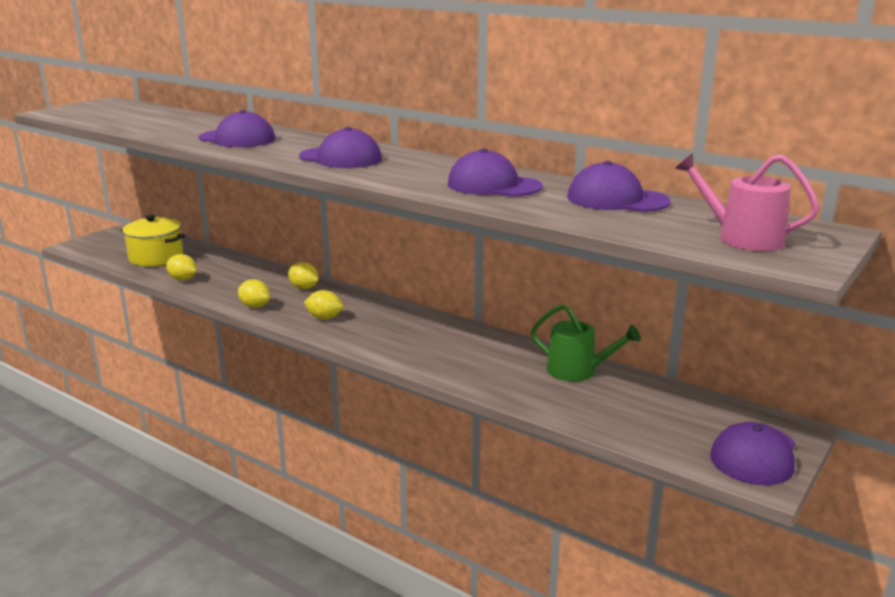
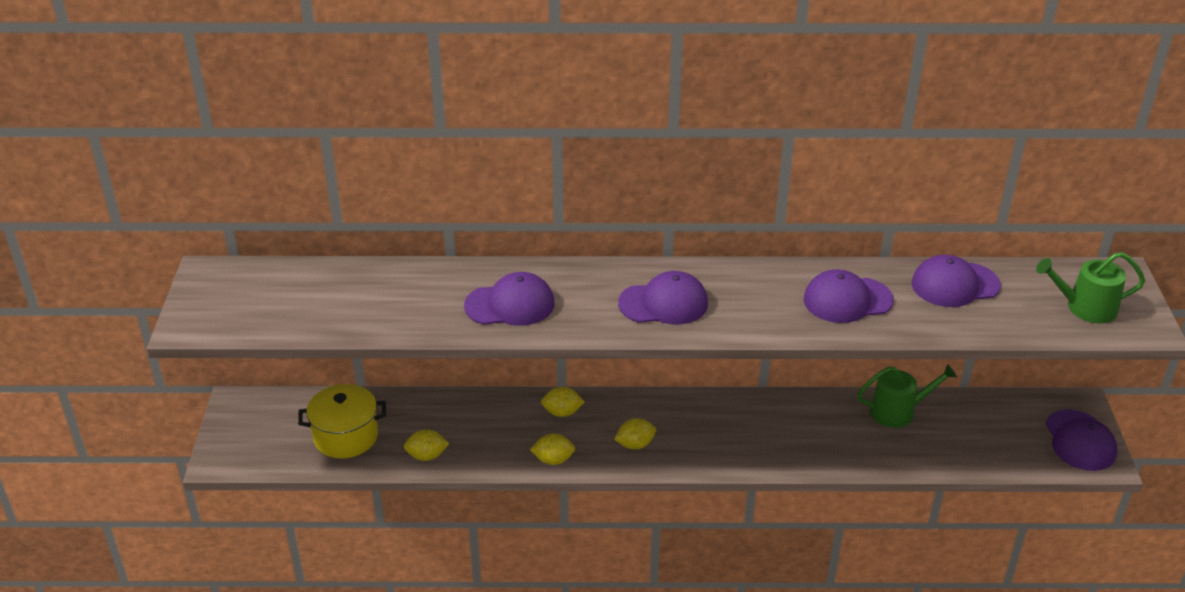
camera: 35 degrees left, 15 degrees up
(742, 238) = (1085, 308): pink watering can -> green watering can

